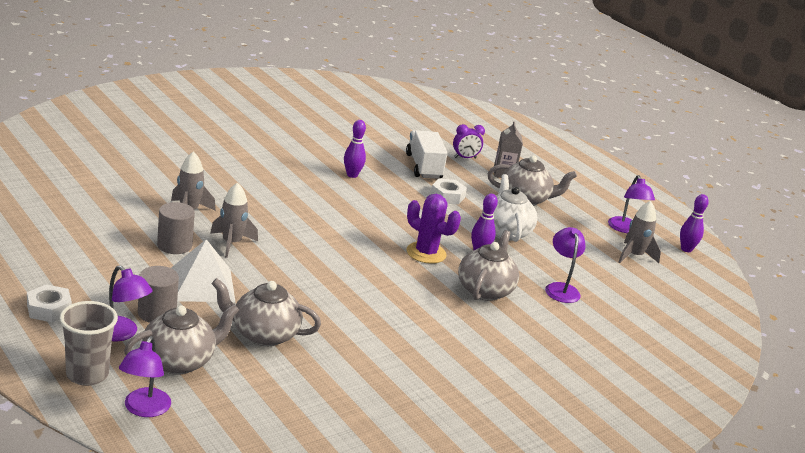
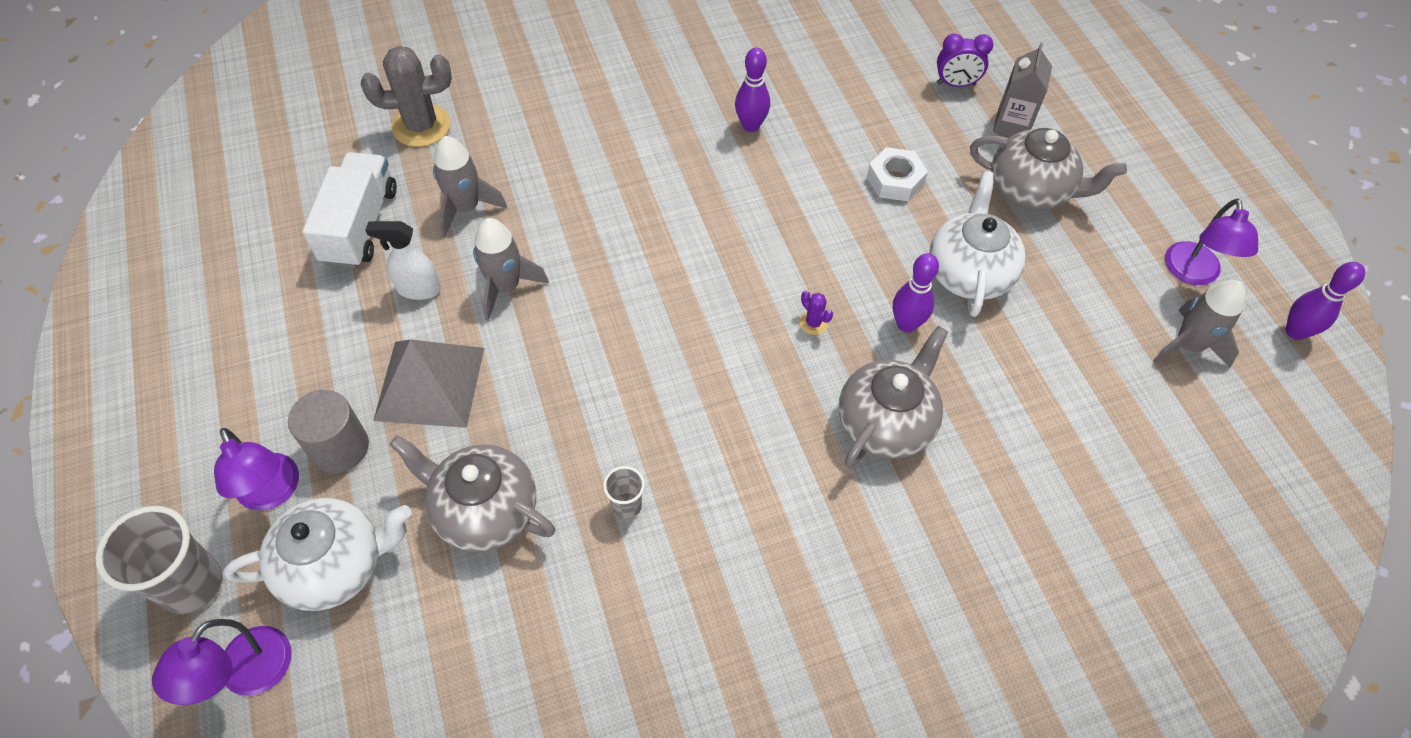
camera: 20 degrees right, 30 degrees up
(49, 309) = (189, 428): white nut -> none
(141, 176) = (421, 126): none -> grey cactus
(174, 245) = (418, 289): grey cylinder -> white spray bottle
(179, 361) = (335, 566): grey teapot -> white teapot
(202, 284) = (429, 383): white pyramid -> grey pyramid
(350, 328) = (626, 506): none -> grey cup
(423, 167) = (877, 106): white truck -> white truck (360, 225)
(426, 253) = (813, 323): purple cactus -> purple cactus, size x0.43
(561, 288) = (1023, 426): purple lamp -> none

